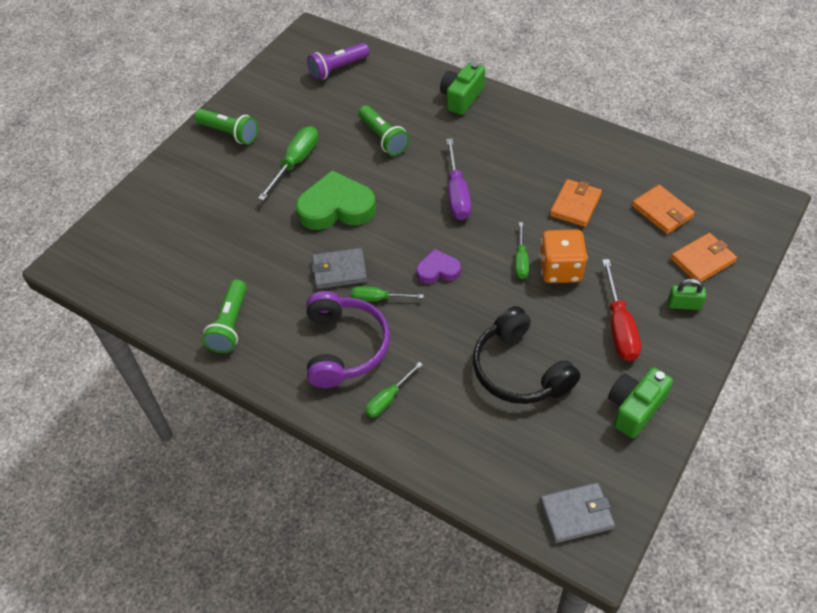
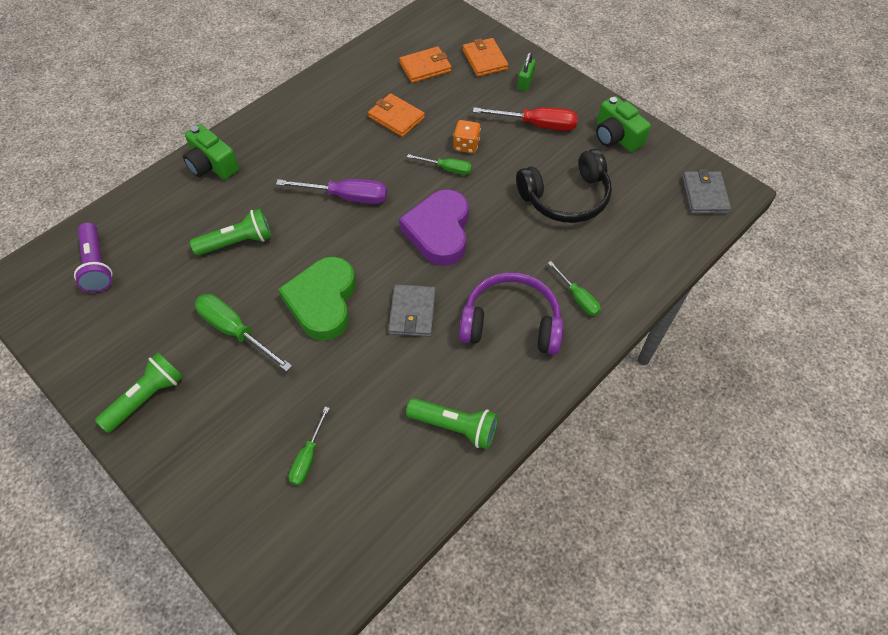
camera: 80 degrees left, 5 degrees up
(378, 298) = (459, 285): green screwdriver -> green screwdriver (308, 457)
(438, 270) = (439, 231): purple heart -> purple heart, size x1.87
(560, 269) = (466, 145): orange dice -> orange dice, size x0.63

